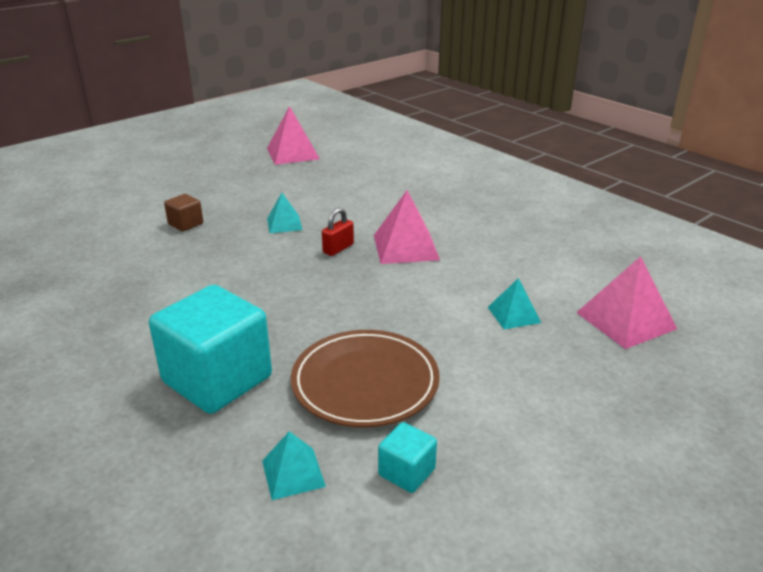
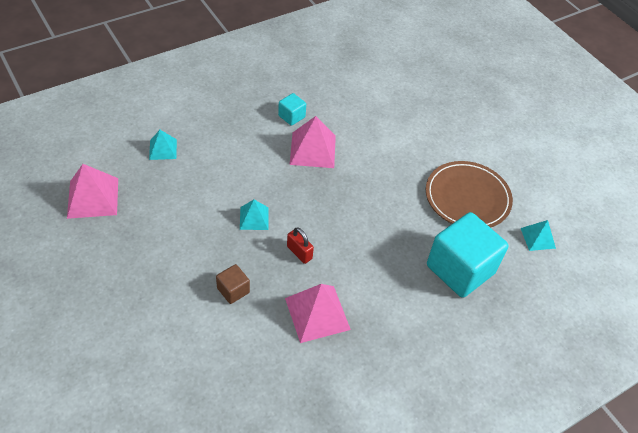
camera: 85 degrees left, 20 degrees up
(338, 248) = (305, 188): red padlock -> red padlock (299, 252)
(406, 472) = (536, 193): turquoise cube -> turquoise cube (291, 116)
(514, 314) = (407, 118): turquoise pyramid -> turquoise pyramid (163, 149)
(626, 320) = (419, 74): pink pyramid -> pink pyramid (317, 313)

